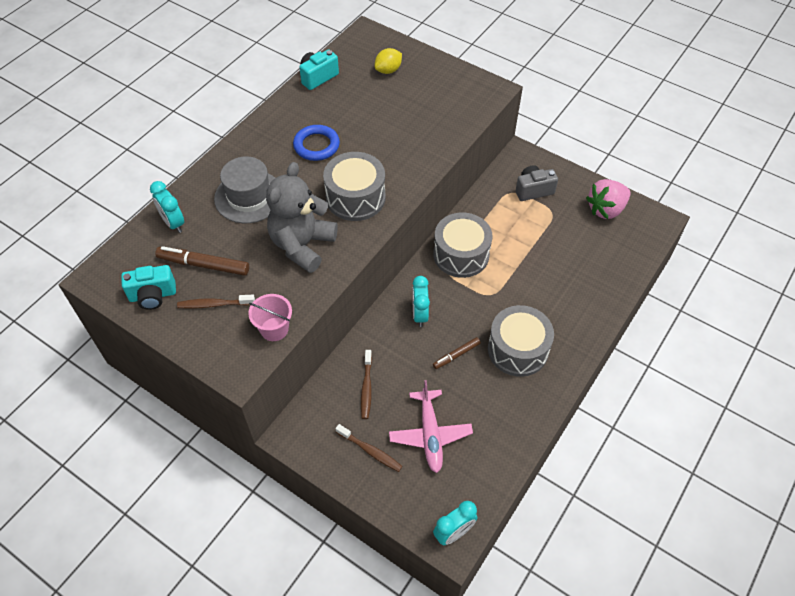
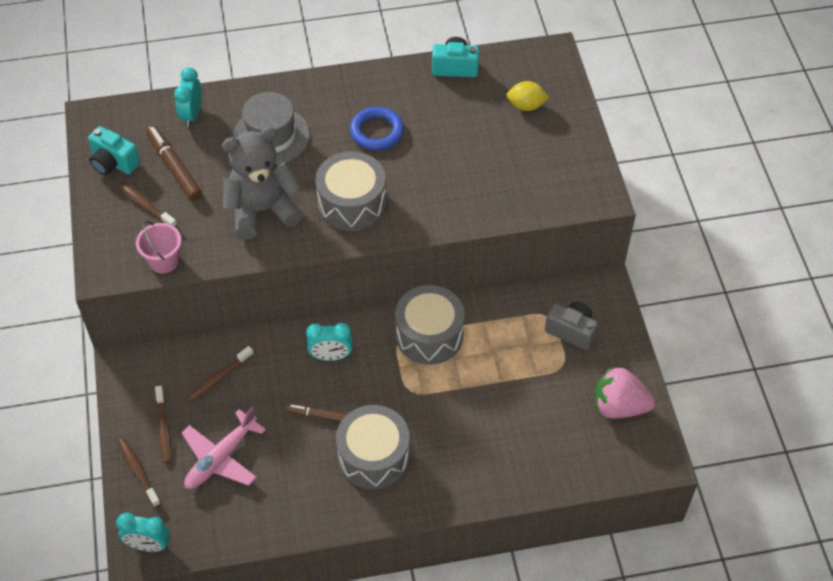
camera: 45 degrees right, 0 degrees up
(387, 493) = (138, 471): none -> brown toothbrush
(419, 314) = (331, 356): turquoise clock -> turquoise clock turned 135 degrees counterclockwise

